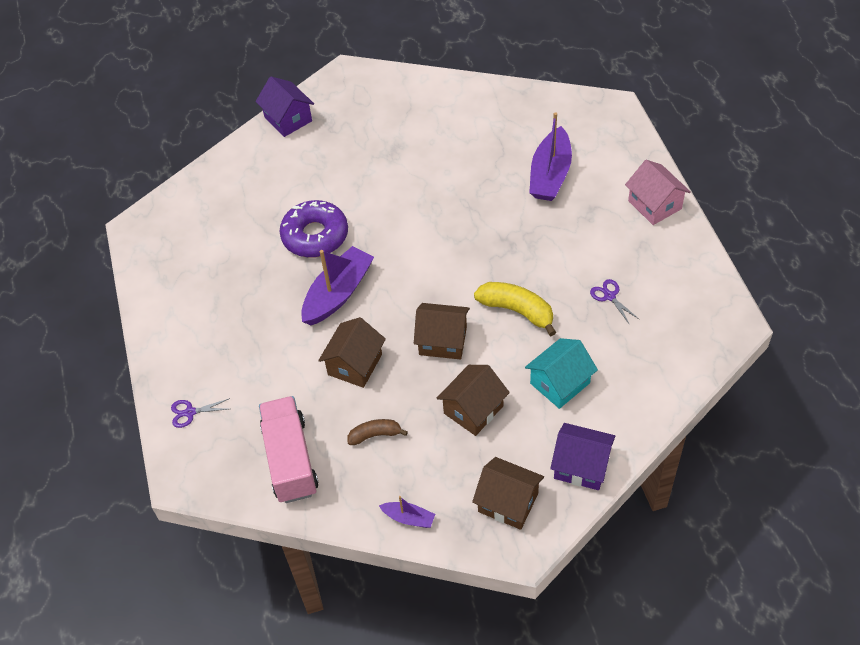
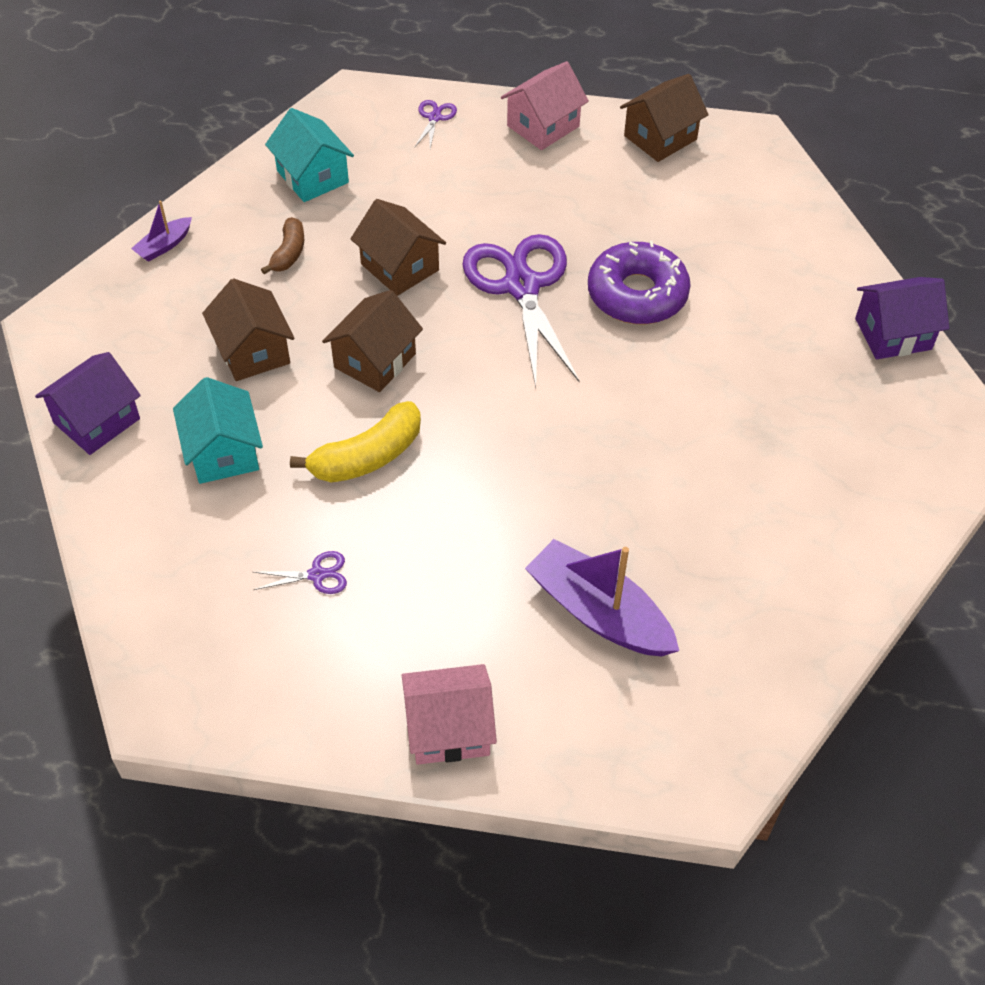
camera: 110 degrees right, 0 degrees up
(172, 343) = (543, 126): none -> pink house
(290, 459) = (312, 177): pink truck -> turquoise house
(338, 293) = (521, 286): purple boat -> purple scissors
(508, 502) = (110, 334): brown house -> brown house (660, 138)

